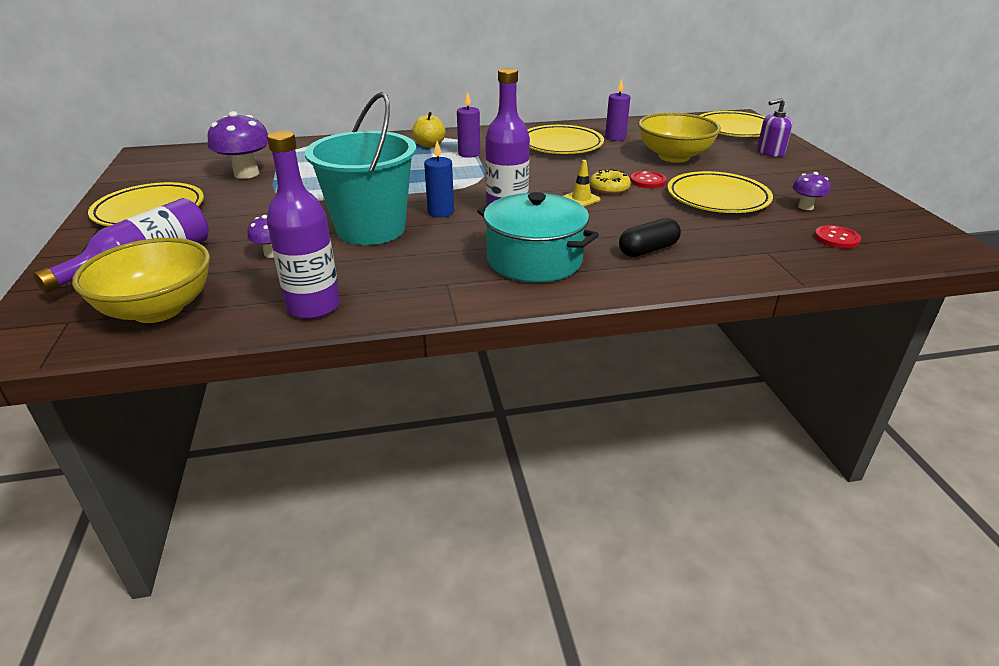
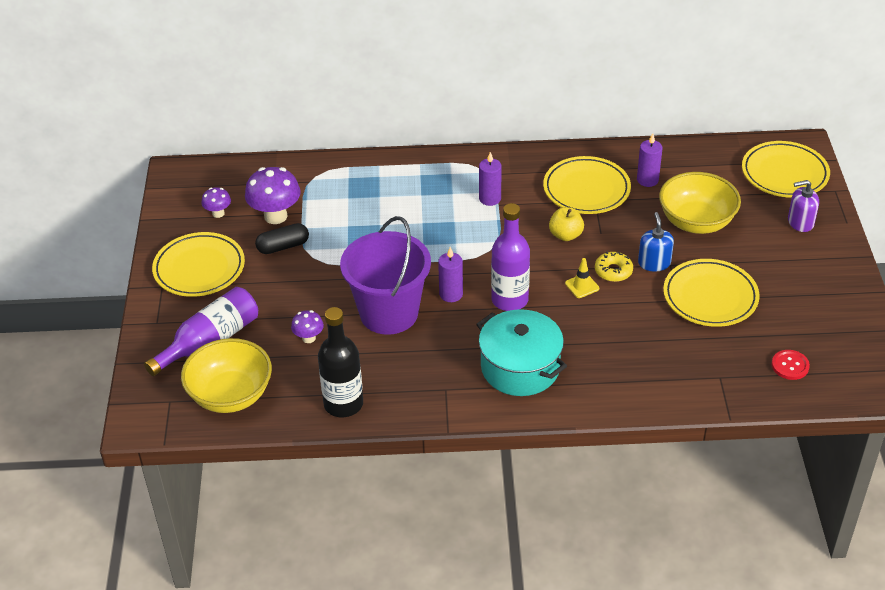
camera: 10 degrees right, 10 degrees up
(313, 306) = (343, 404): purple bottle -> black bottle
(371, 229) = (389, 313): turquoise bucket -> purple bucket
(429, 145) = (452, 178): yellow apple -> yellow apple (565, 235)
(440, 212) = (451, 294): blue candle -> purple candle
(648, 181) = (654, 263): red button -> blue soap dispenser
(648, 250) = (618, 364): black capsule -> black capsule (283, 246)
(805, 207) = (787, 318): purple mushroom -> purple mushroom (218, 213)

